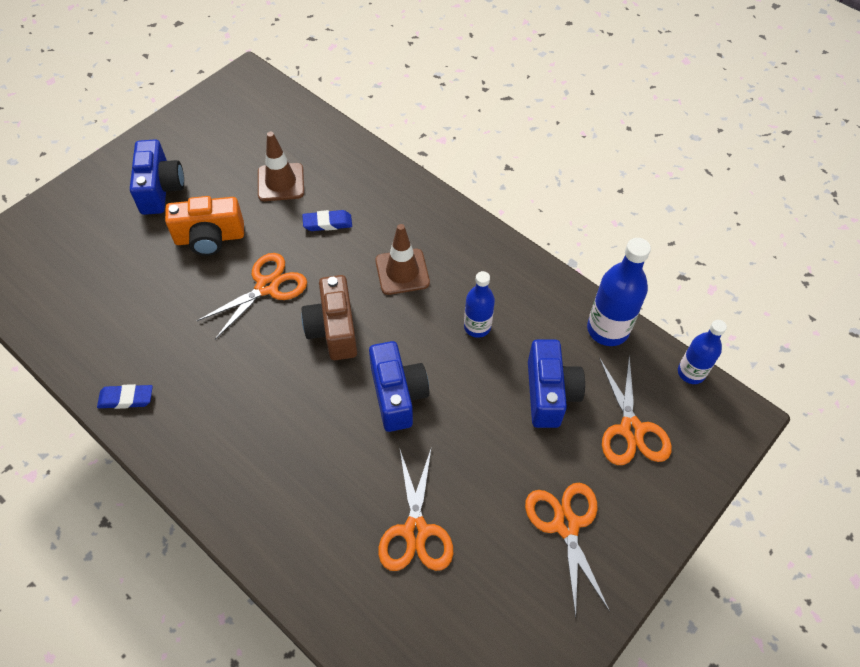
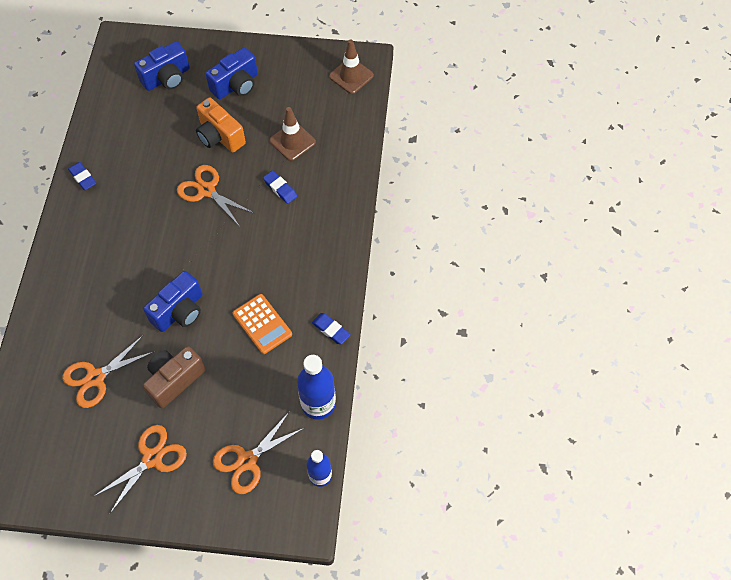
camera: 55 degrees right, 5 degrees up
(267, 287) = (207, 190): orange scissors -> orange scissors turned 150 degrees counterclockwise
(334, 329) = (202, 246): brown camera -> brown camera (174, 380)
(402, 272) = (273, 255): brown traffic cone -> brown traffic cone (351, 76)
(477, 327) = (262, 324): blue bottle -> orange calculator
(531, 273) = (331, 330): none -> blue eraser
(549, 393) = (241, 396): blue camera -> blue camera (167, 78)

